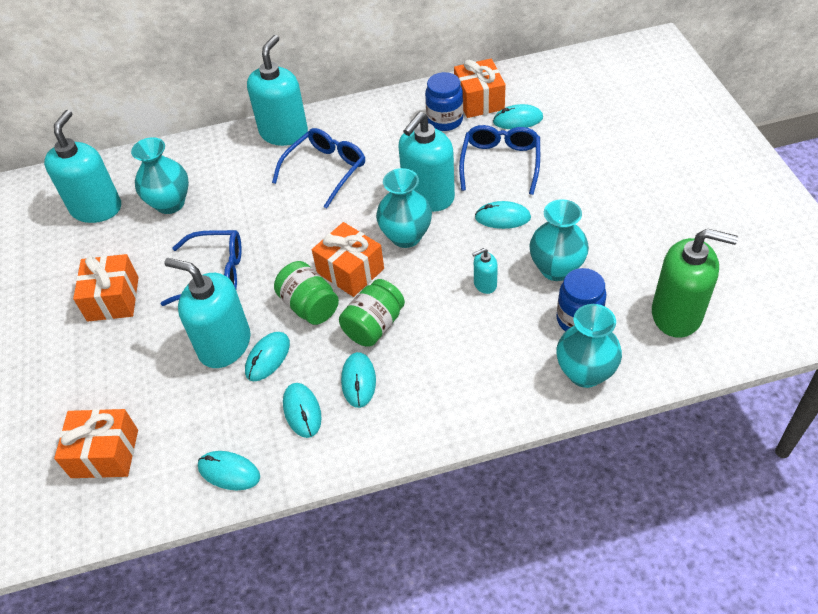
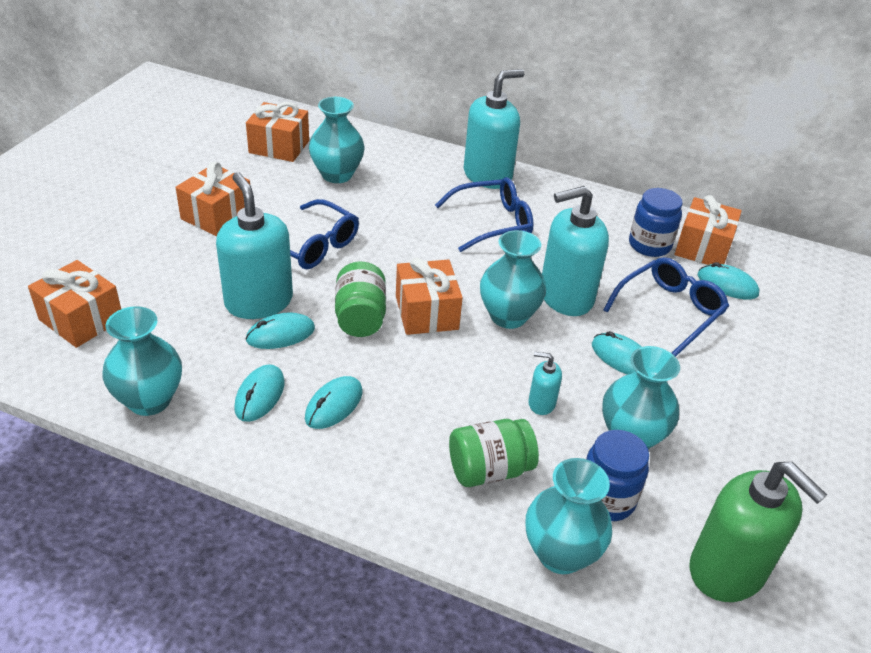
camera: 30 degrees right, 10 degrees down
(96, 208) = (279, 147): turquoise soap dispenser -> orange gift
(229, 472) = (149, 400): turquoise mouse -> turquoise vase
(374, 326) = (398, 369): green jar -> green jar (489, 470)

